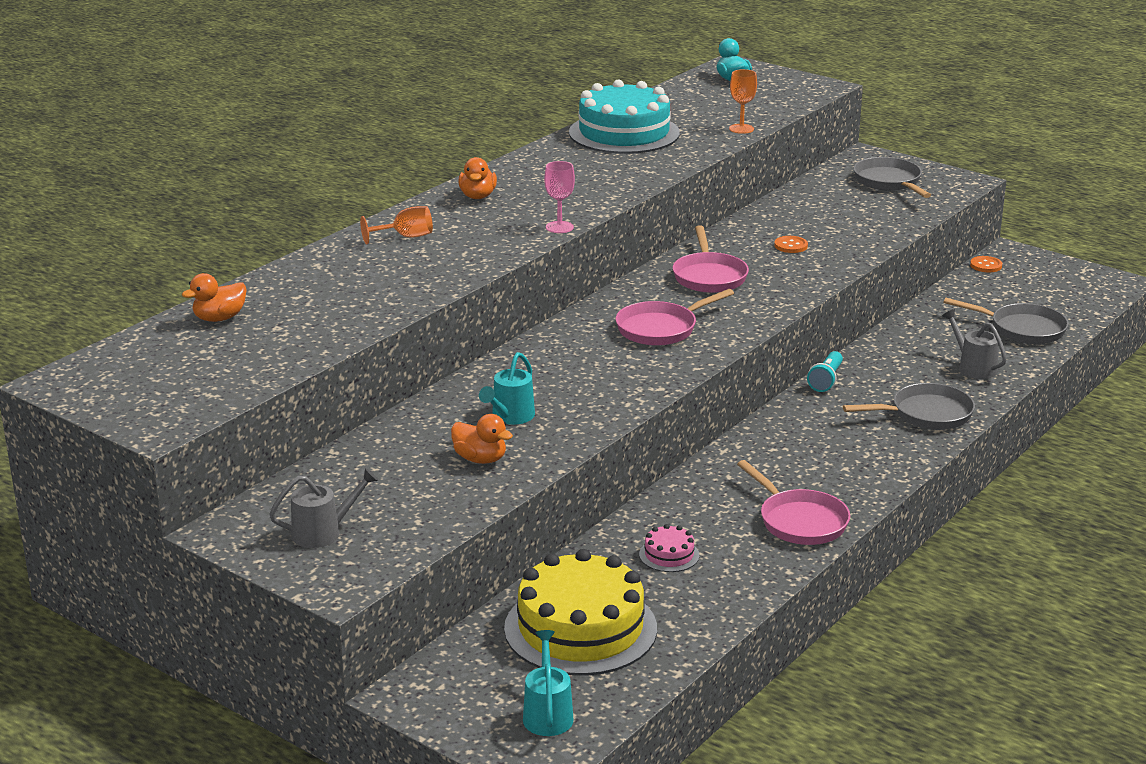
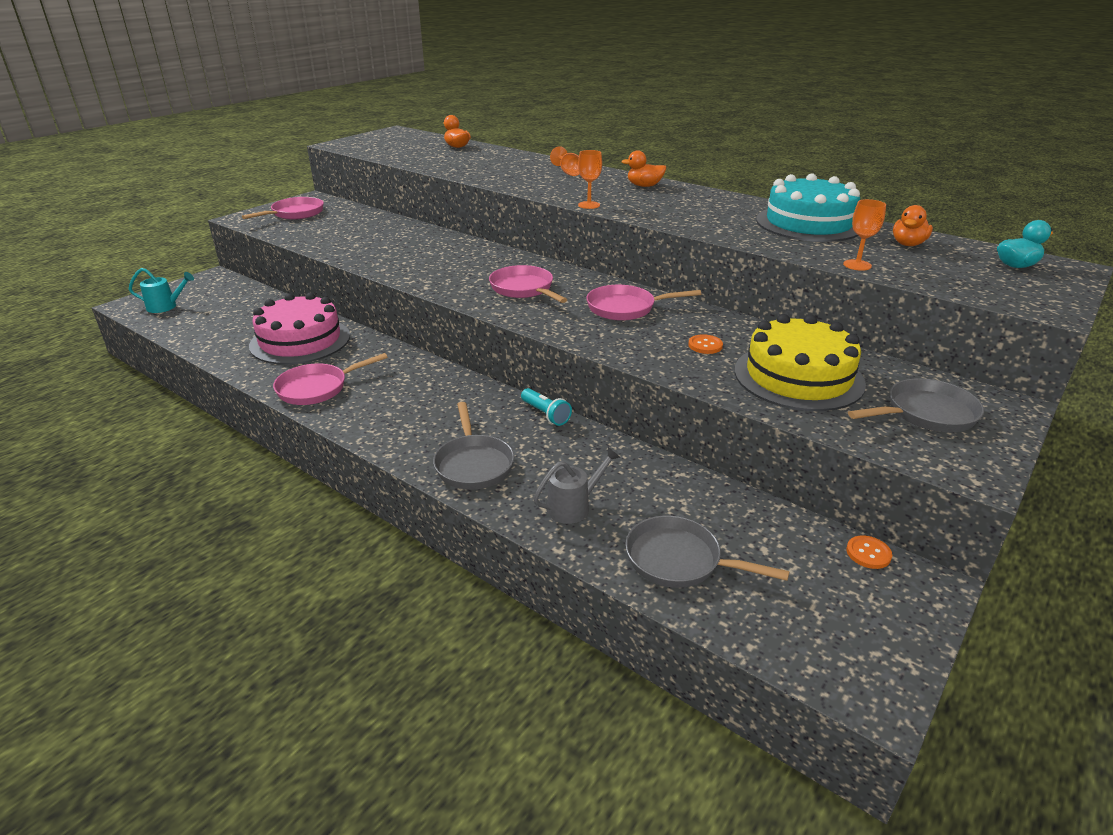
camera: 90 degrees right, 5 degrees up
(323, 532) = (295, 214): grey watering can -> pink pan
(480, 459) = (352, 241): orange duck -> orange duck (908, 244)
(510, 417) = (401, 247): turquoise watering can -> none
(559, 227) = (589, 205): pink goblet -> orange goblet
(580, 628) = (238, 314): yellow cake -> yellow cake (798, 377)
(669, 555) = (300, 340): pink cake -> pink cake, size x2.39
(826, 380) = (545, 414): turquoise flashlight -> turquoise flashlight turned 150 degrees counterclockwise
(1022, 329) = (679, 560): grey pan -> grey pan turned 90 degrees clockwise

